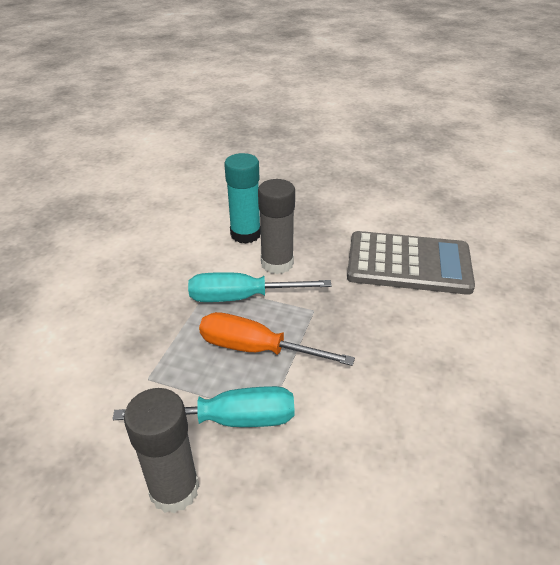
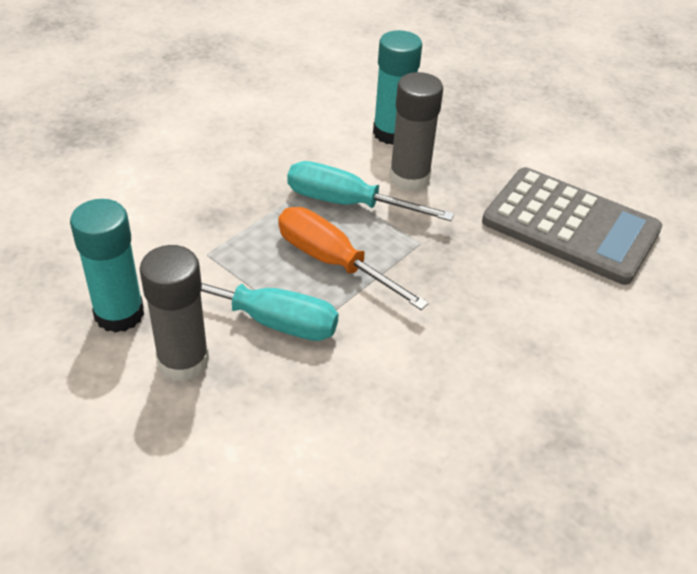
camera: 20 degrees right, 5 degrees up
(92, 465) = (119, 314): none -> turquoise glue stick

